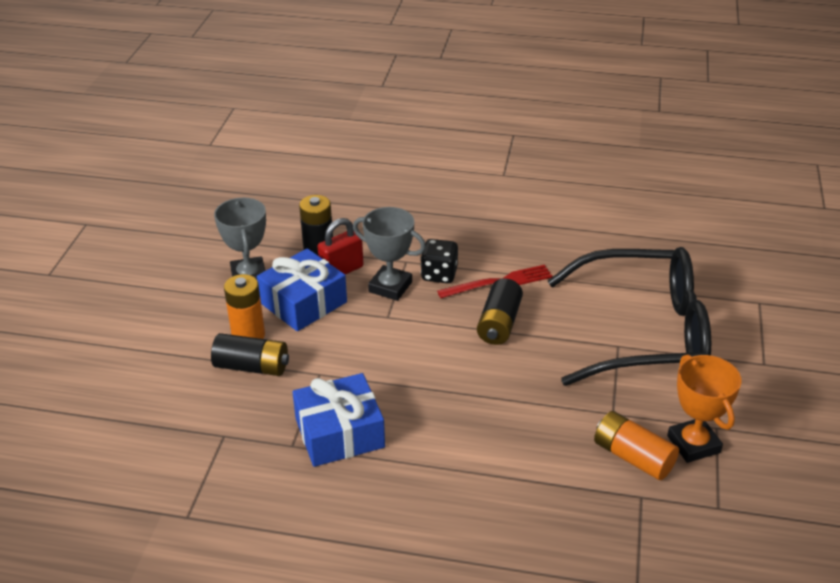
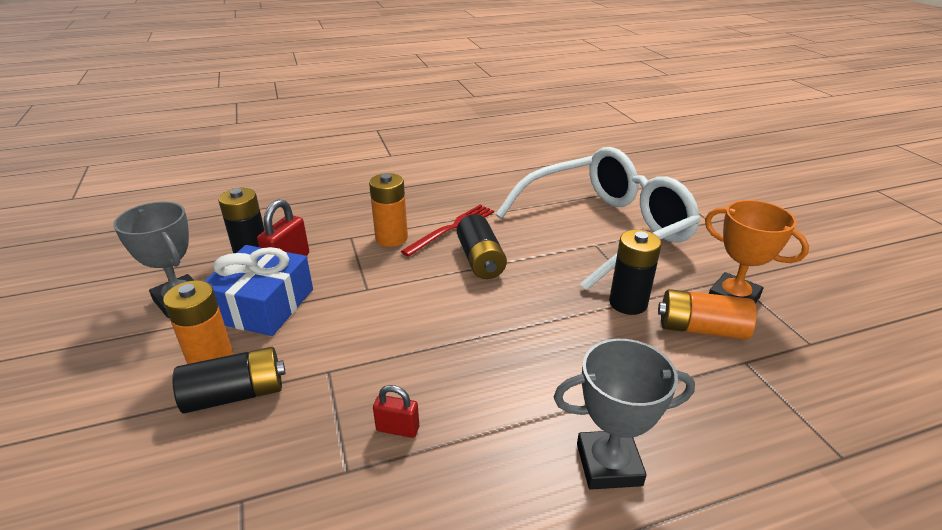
camera: 30 degrees left, 5 degrees down
(339, 433) = (397, 429): blue gift -> red padlock
(390, 287) = (350, 262): grey trophy -> grey trophy (608, 464)
(439, 274) = (391, 238): black dice -> orange battery
(592, 411) = (628, 303): none -> black battery
(644, 333) = (605, 229): black glasses -> white glasses

